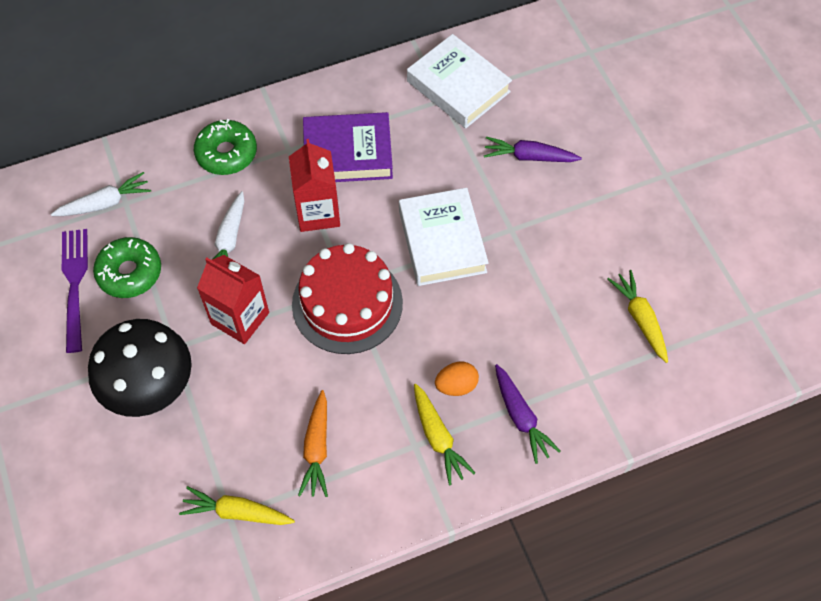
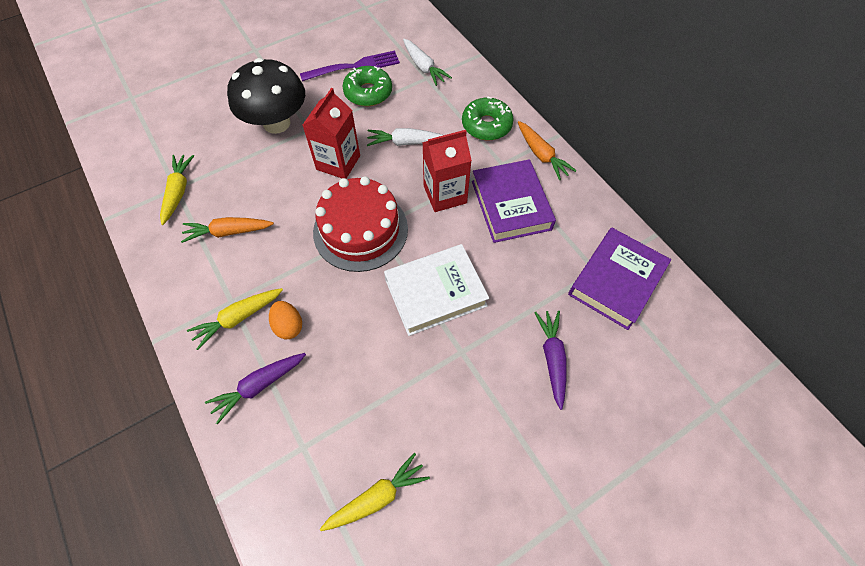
camera: 80 degrees right, 0 degrees up
(287, 110) = (541, 155): none -> orange carrot
(458, 86) = (616, 281): white book -> purple book

